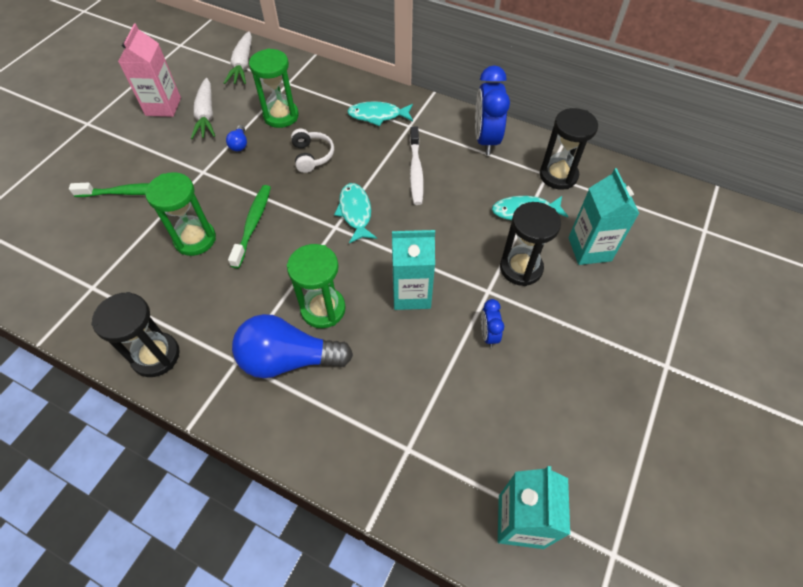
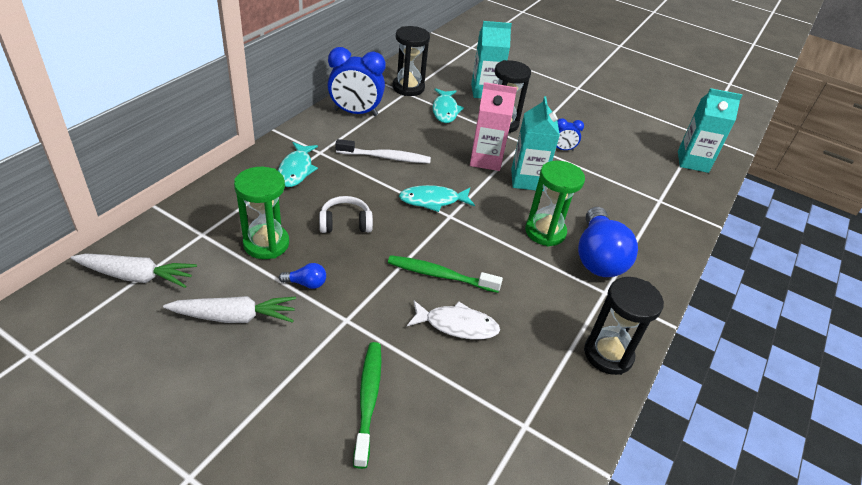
camera: 90 degrees left, 15 degrees down
(163, 106) = (192, 369): pink carton -> pink carton (485, 160)
(195, 239) = (457, 325): green hourglass -> white fish

